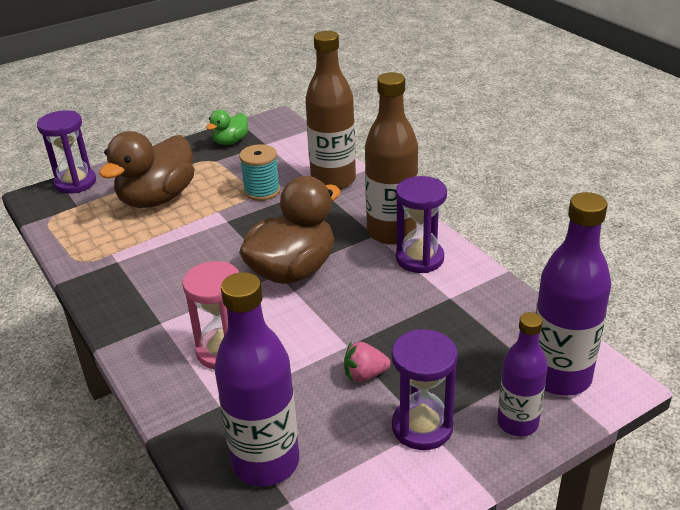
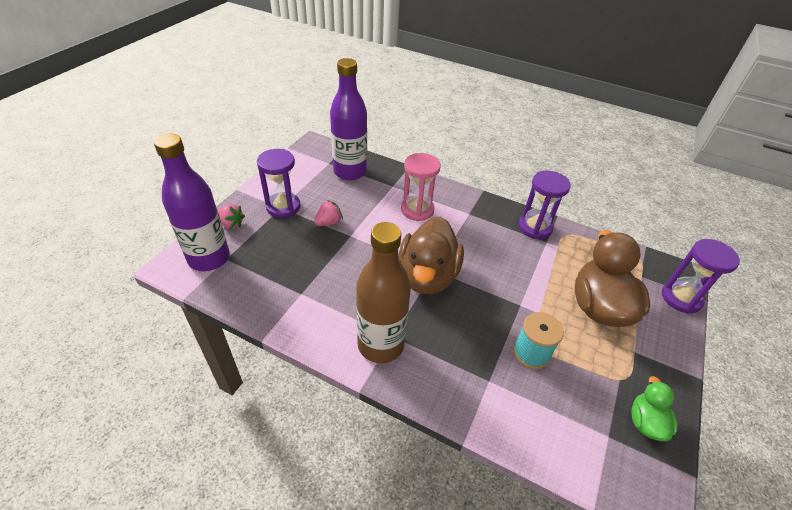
camera: 145 degrees right, 10 degrees up
(333, 180) = (483, 399): brown bottle -> none
(419, 259) = (341, 323): purple hourglass -> purple hourglass (535, 227)
(517, 423) = (231, 224): purple bottle -> pink strawberry

